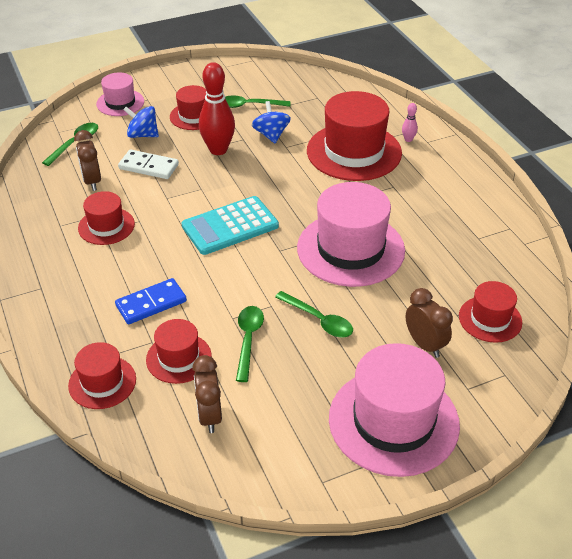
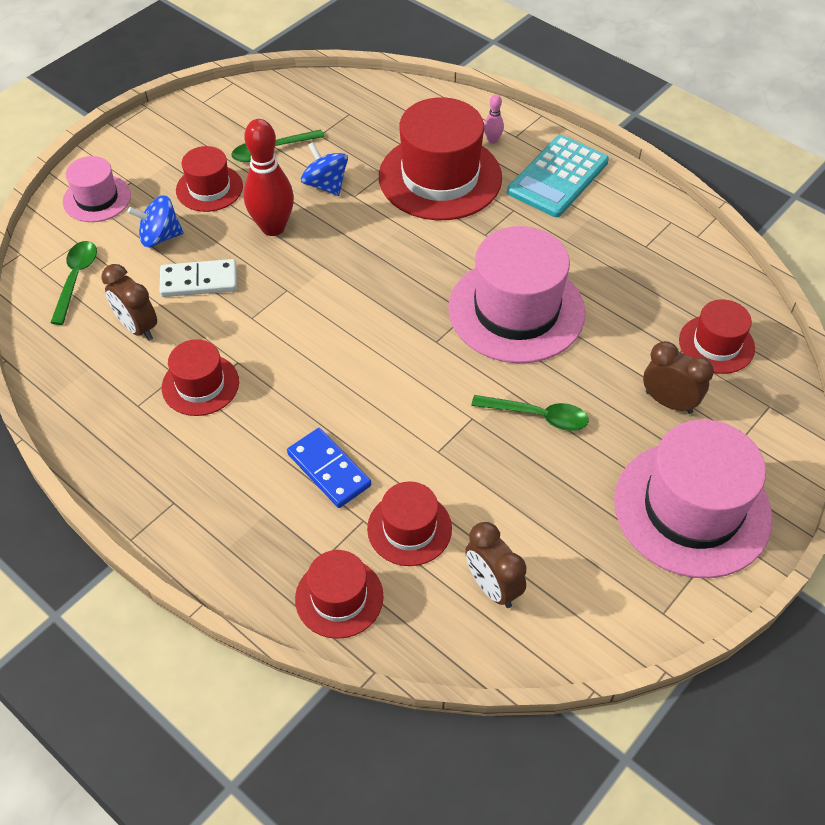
camera: 25 degrees left, 10 degrees up
(151, 303) = (329, 470): blue domino -> blue domino turned 75 degrees counterclockwise
(230, 226) = (356, 330): turquoise calculator -> turquoise calculator (558, 177)
(248, 340) = (474, 473): green spoon -> none

